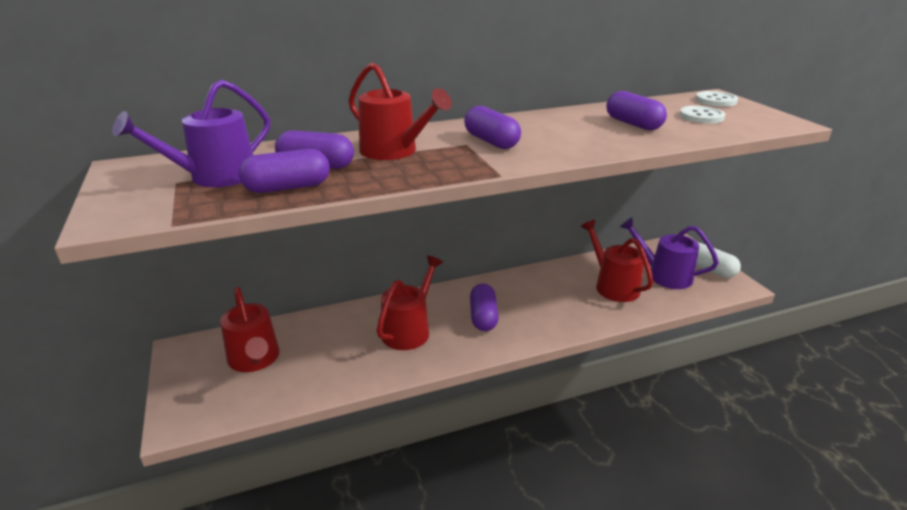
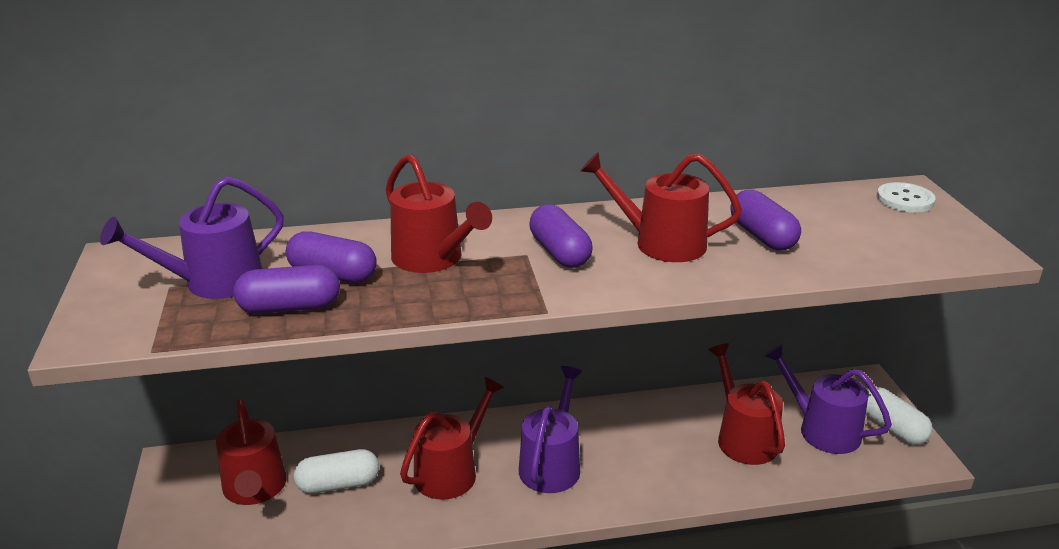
camera: 10 degrees right, 0 degrees up
(323, 348) = (338, 484): none -> white capsule
(483, 317) = (552, 464): purple capsule -> purple watering can
(563, 132) = (661, 243): none -> red watering can
(701, 116) = (866, 229): white button -> none

